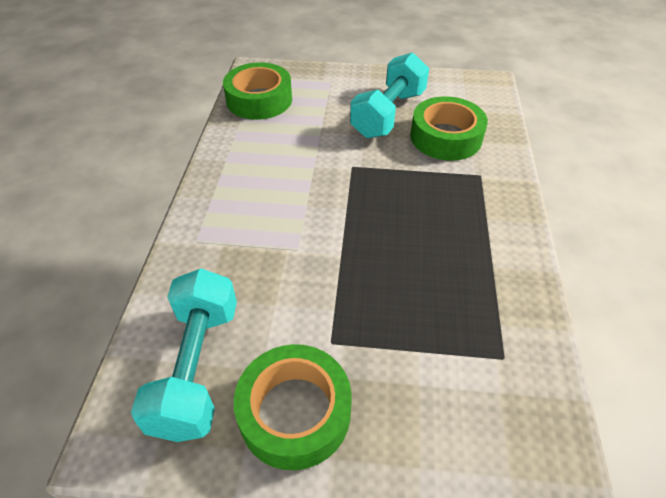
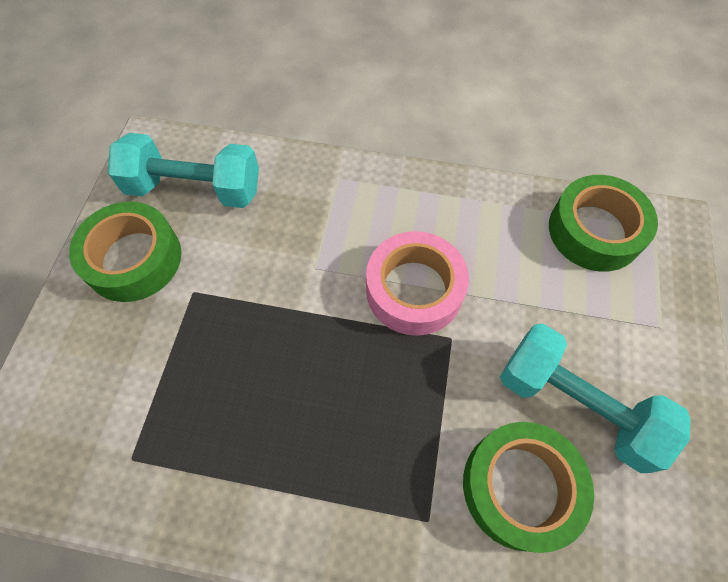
camera: 95 degrees right, 15 degrees up
(314, 186) = (414, 290): none -> pink tape

